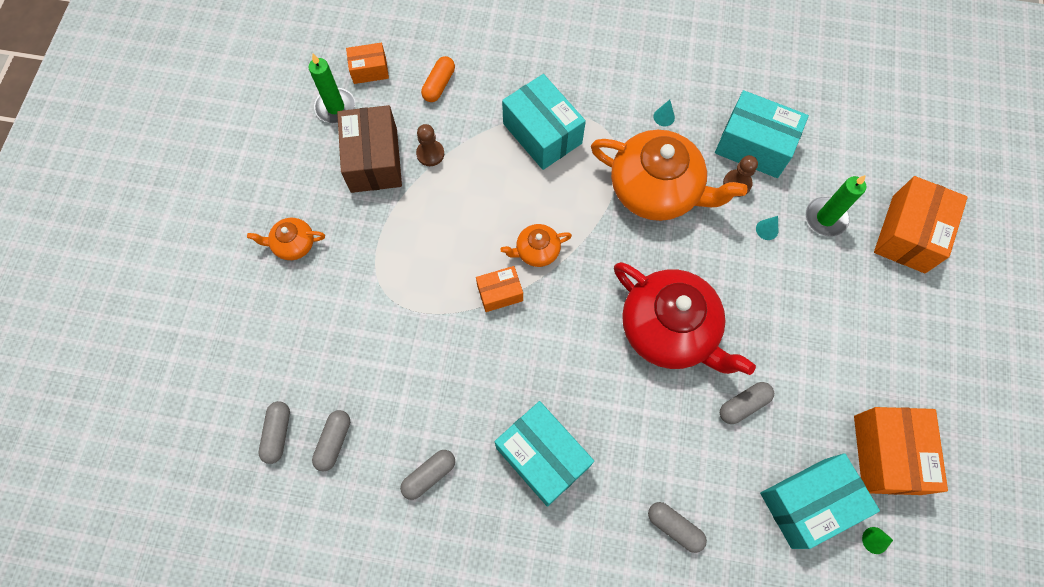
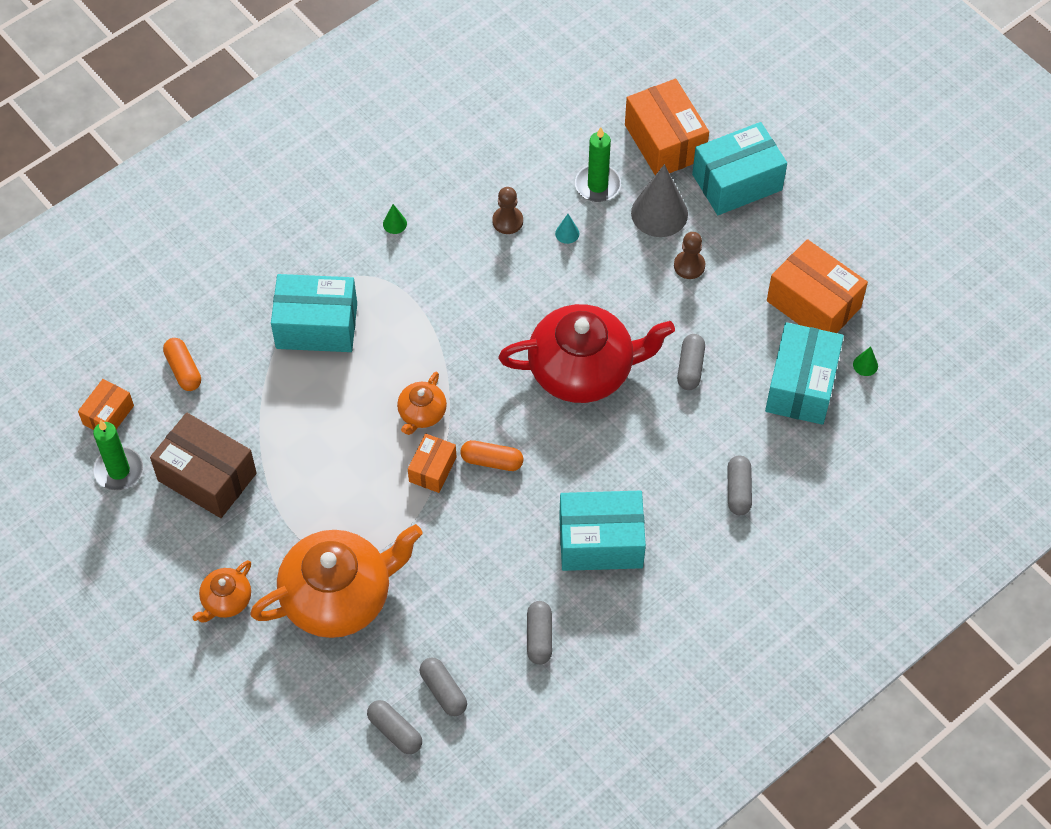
camera: 50 degrees left, 10 degrees down
(430, 154) = (247, 427): brown pawn -> brown pawn (689, 266)
(541, 327) = (492, 461): none -> orange capsule
(656, 189) = (455, 282): orange teapot -> orange teapot (339, 596)
(664, 117) = (394, 223): turquoise cone -> green cone
(674, 527) = (738, 490): grey capsule -> grey capsule turned 75 degrees counterclockwise
(754, 145) = (487, 181): turquoise box -> turquoise box (737, 182)
(847, 278) = (659, 213): none -> grey cone

